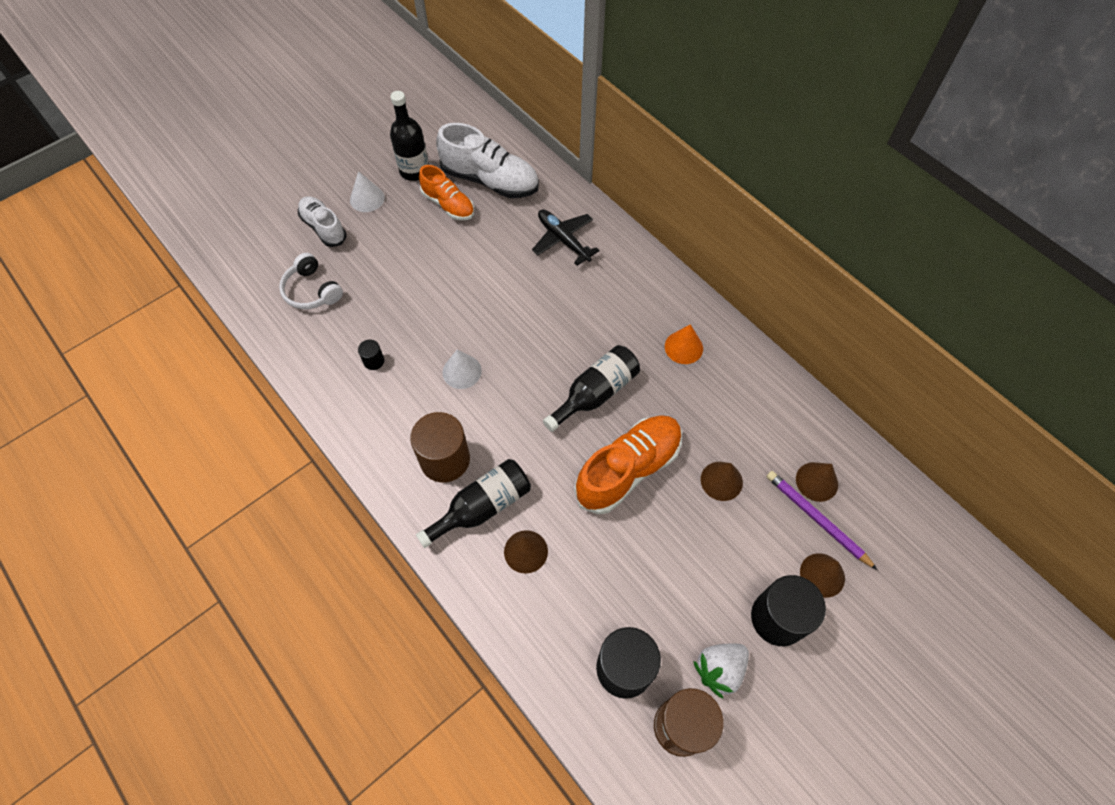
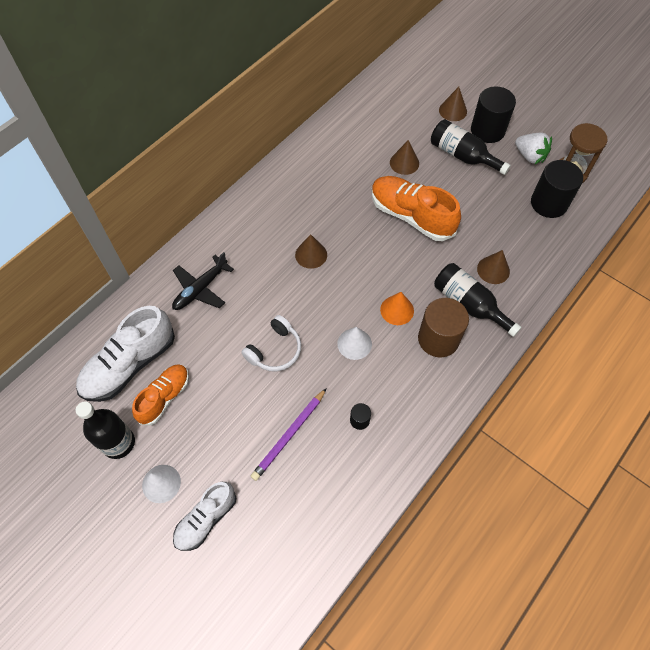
camera: 100 degrees left, 0 degrees up
(312, 291) = (290, 505): white headphones -> white headphones (275, 350)
(490, 180) = (130, 364): white shoe -> white shoe turned 150 degrees counterclockwise
(595, 393) = (353, 244): black bottle -> black bottle (462, 156)
(683, 347) = (299, 192): orange cone -> orange cone (397, 310)
(817, 481) = (390, 114): brown cone -> brown cone (311, 254)
(817, 519) = (416, 113): purple pencil -> purple pencil (289, 435)

